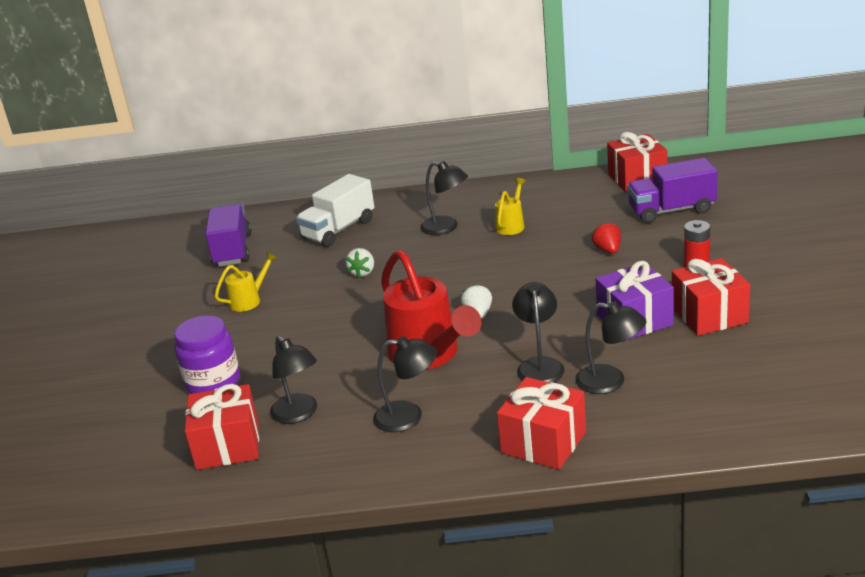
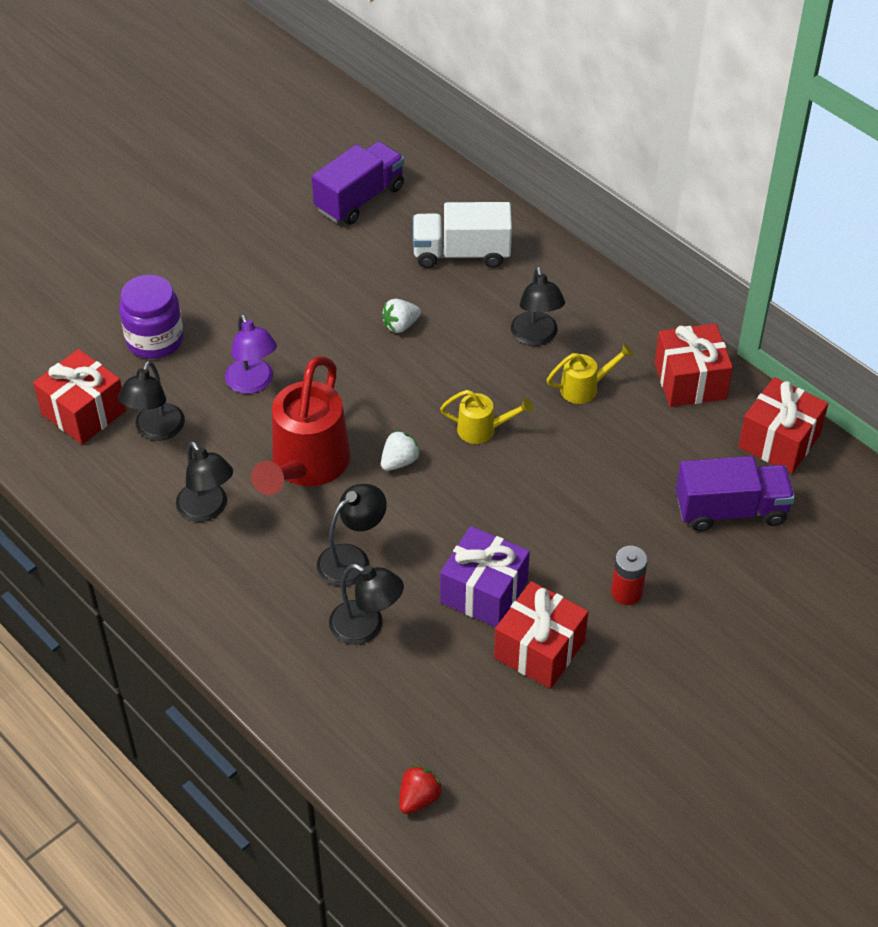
camera: 45 degrees right, 20 degrees up
(249, 300) = (289, 274): yellow watering can -> yellow watering can (482, 429)
(321, 351) = (253, 383): none -> purple lamp
(543, 442) = (241, 628): red gift -> red gift (690, 381)
(608, 250) = (600, 499): red strawberry -> red strawberry (419, 798)
(610, 381) = (366, 628): black lamp -> black lamp turned 45 degrees counterclockwise
(671, 210) = (731, 510): purple truck -> purple truck turned 135 degrees clockwise

